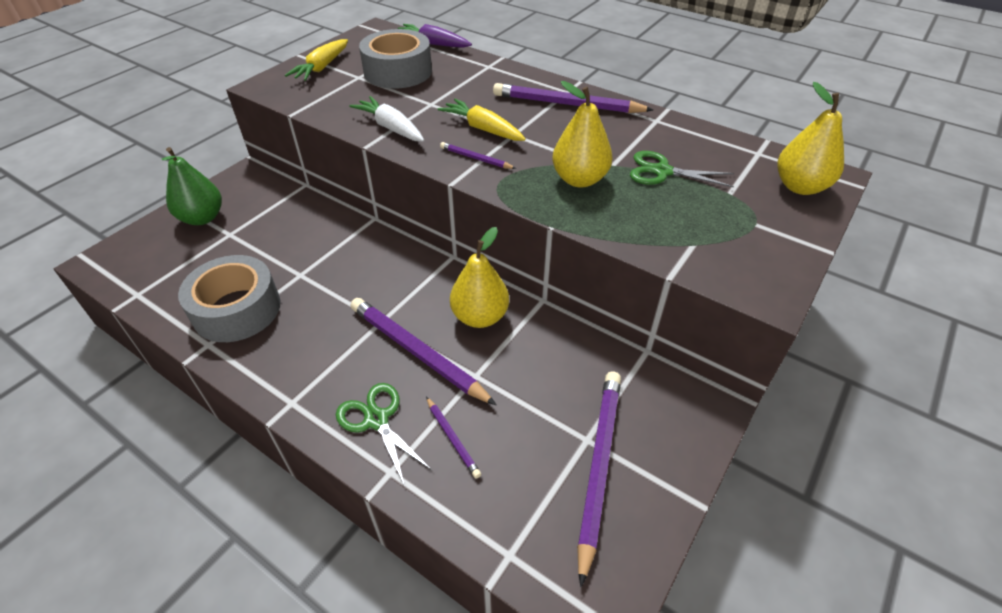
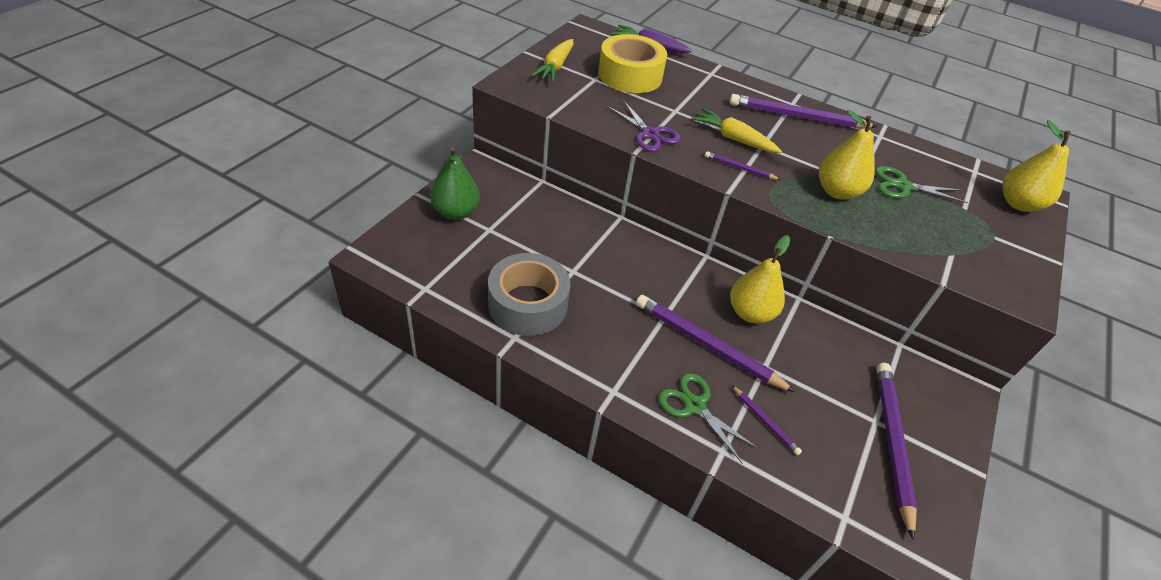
camera: 10 degrees left, 0 degrees up
(391, 128) = (650, 134): white carrot -> purple scissors
(398, 72) = (630, 75): grey tape -> yellow tape

